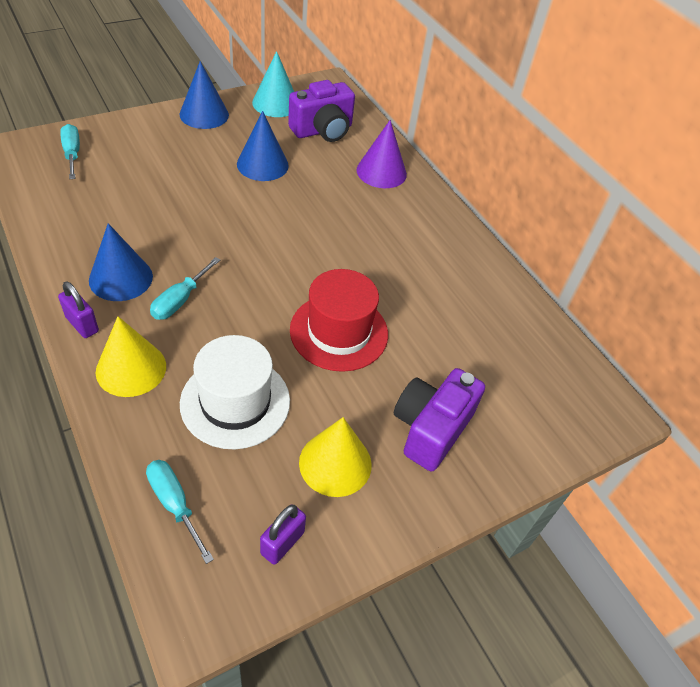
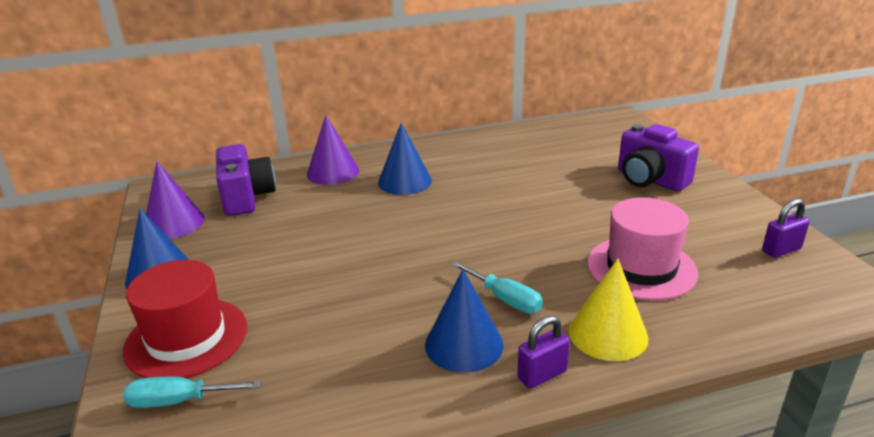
camera: 70 degrees left, 20 degrees down
(174, 504) = (767, 305): turquoise screwdriver -> none
(235, 402) = (641, 268): white hat -> pink hat
(262, 164) = (288, 237): blue cone -> blue cone (404, 181)
(275, 103) = (174, 223): turquoise cone -> purple cone
(282, 543) = (781, 250): purple padlock -> purple padlock turned 75 degrees counterclockwise
(335, 463) = (695, 221): yellow cone -> none
(339, 332) = (549, 210): red hat -> red hat (186, 338)

